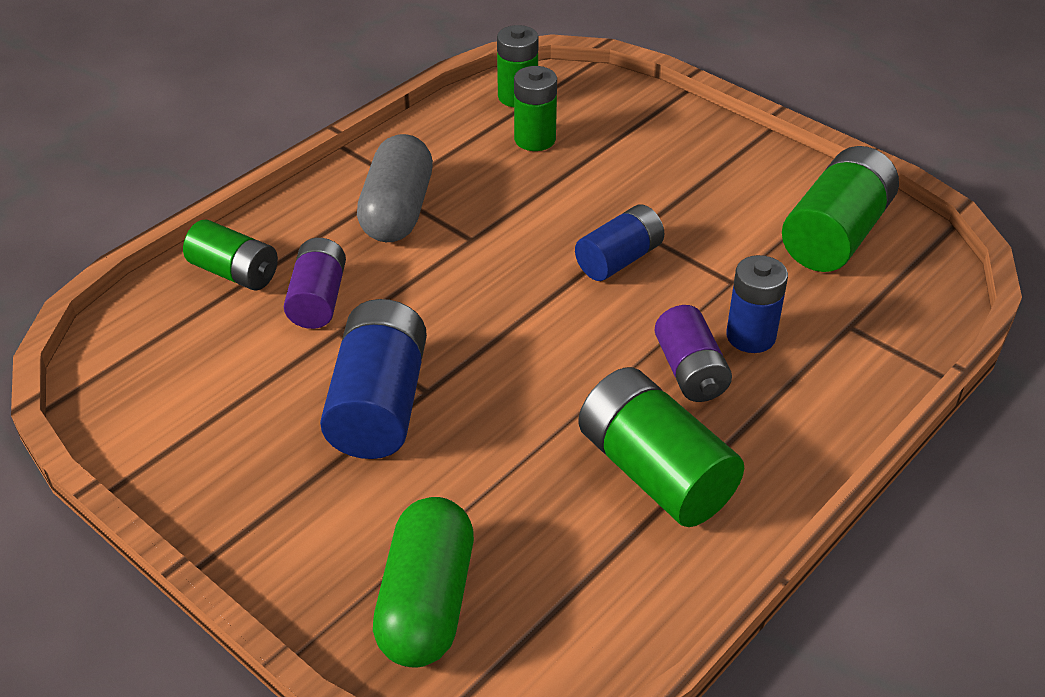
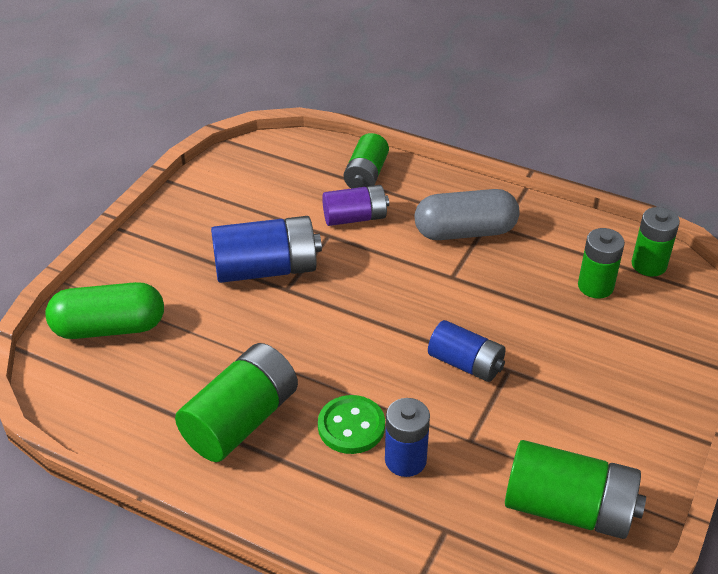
camera: 75 degrees right, 0 degrees up
(690, 371) = (351, 426): purple battery -> green button

